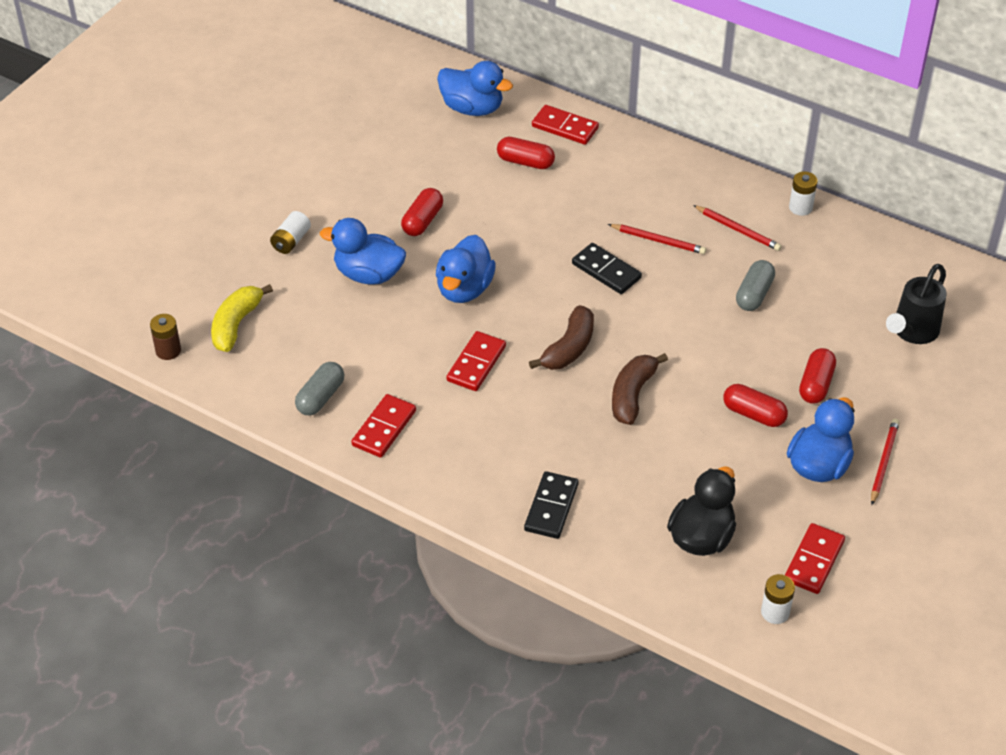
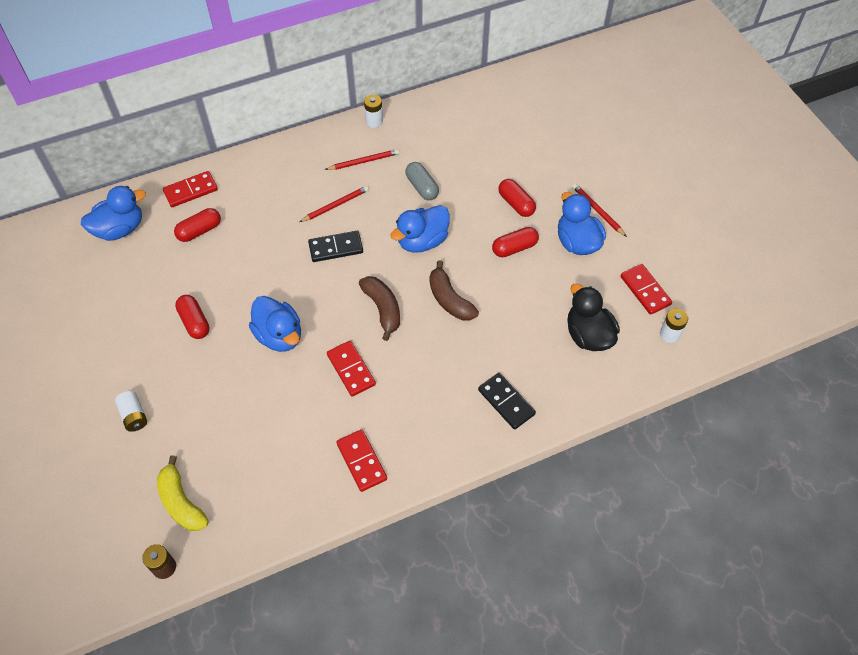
camera: 55 degrees left, 10 degrees up
(320, 397) = (300, 486): grey capsule -> none
(368, 274) = (213, 385): blue duck -> blue duck (422, 241)
(912, 332) = (513, 135): black watering can -> none

